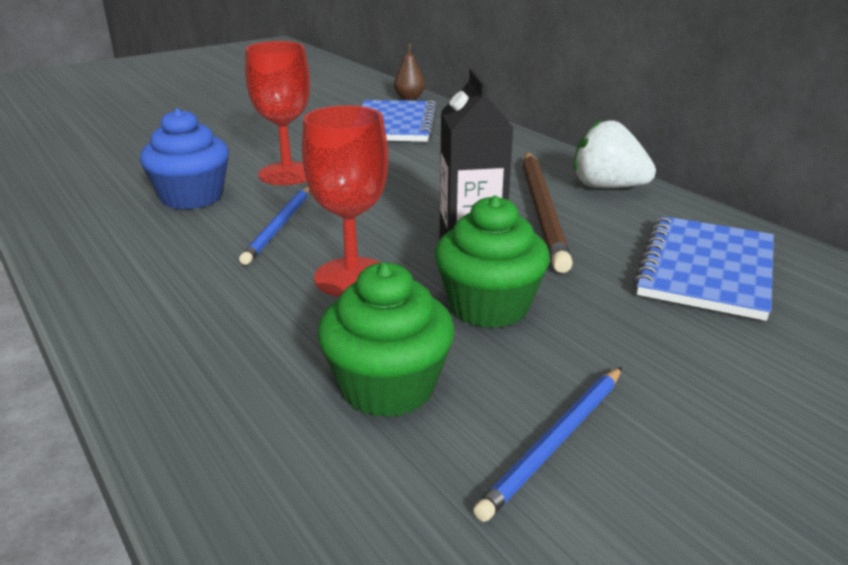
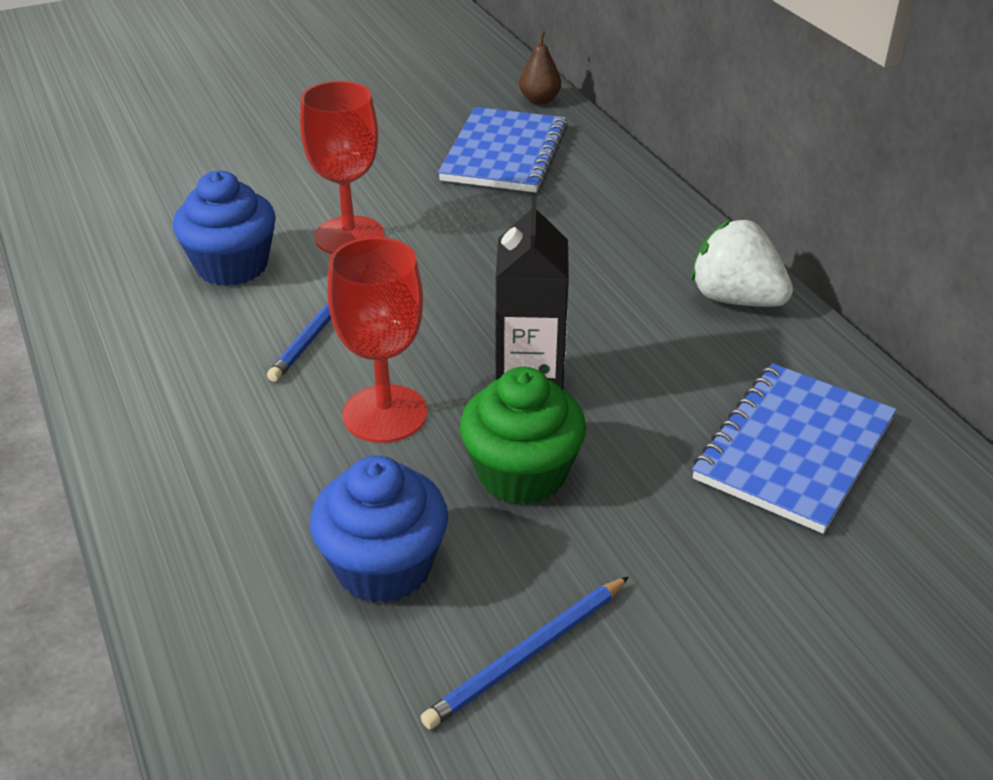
camera: 10 degrees right, 10 degrees up
(388, 387) = (383, 567): green cupcake -> blue cupcake
(542, 211) = (637, 332): brown pencil -> none

